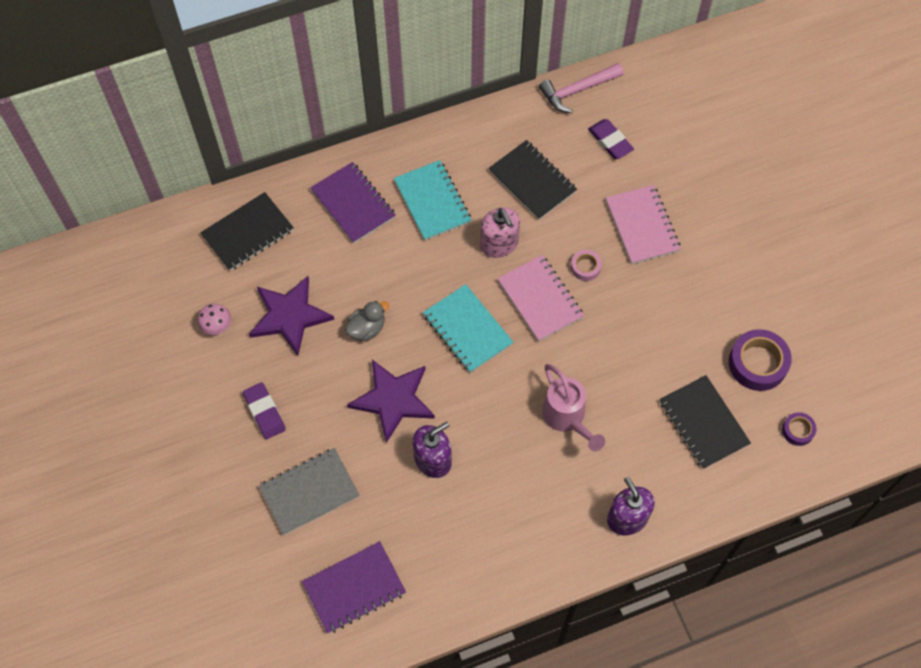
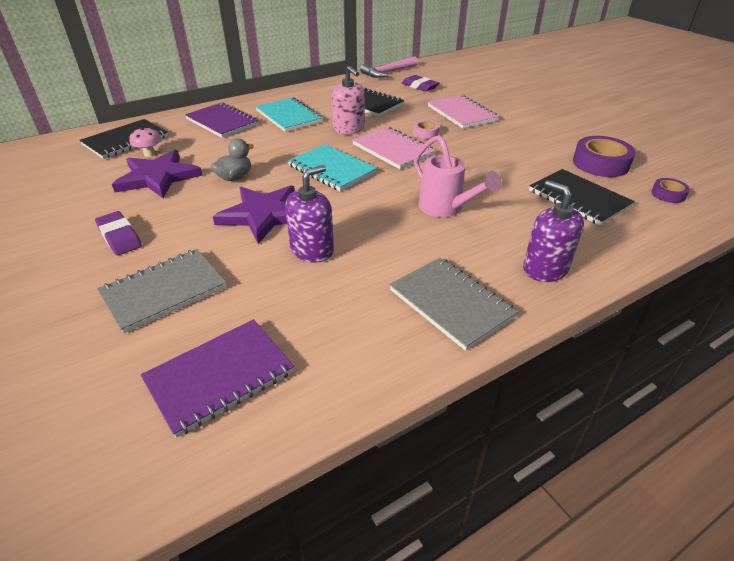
camera: 10 degrees left, 25 degrees down
(217, 326) = (81, 189): pink mushroom -> pink mushroom (149, 154)
(535, 545) = (451, 304): none -> grey notebook

